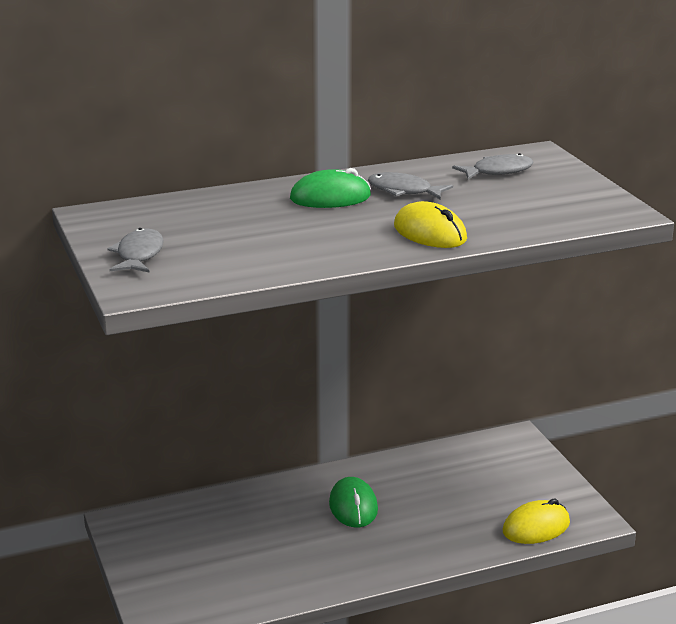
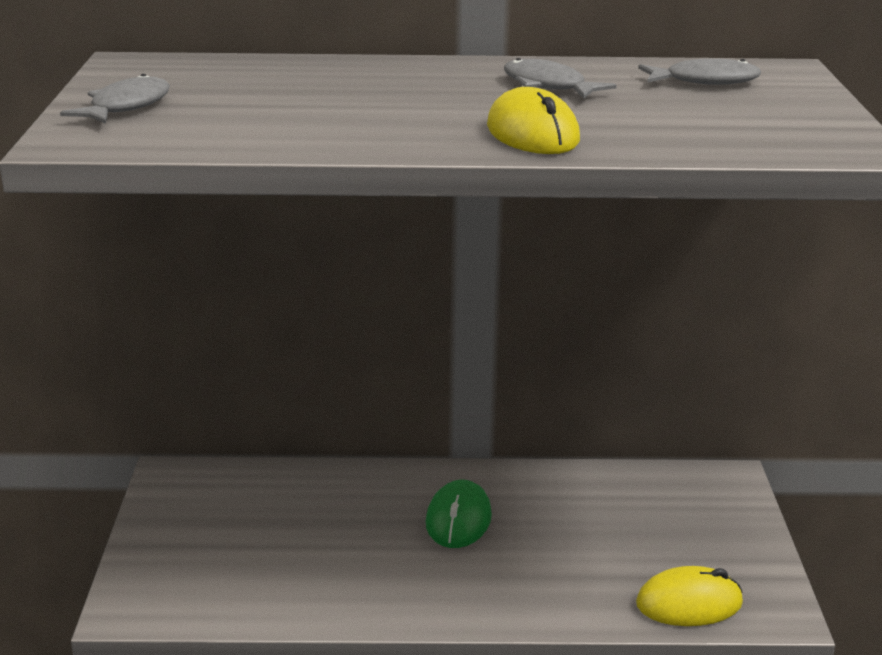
camera: 20 degrees right, 0 degrees up
(330, 197) = (441, 81): green mouse -> none

